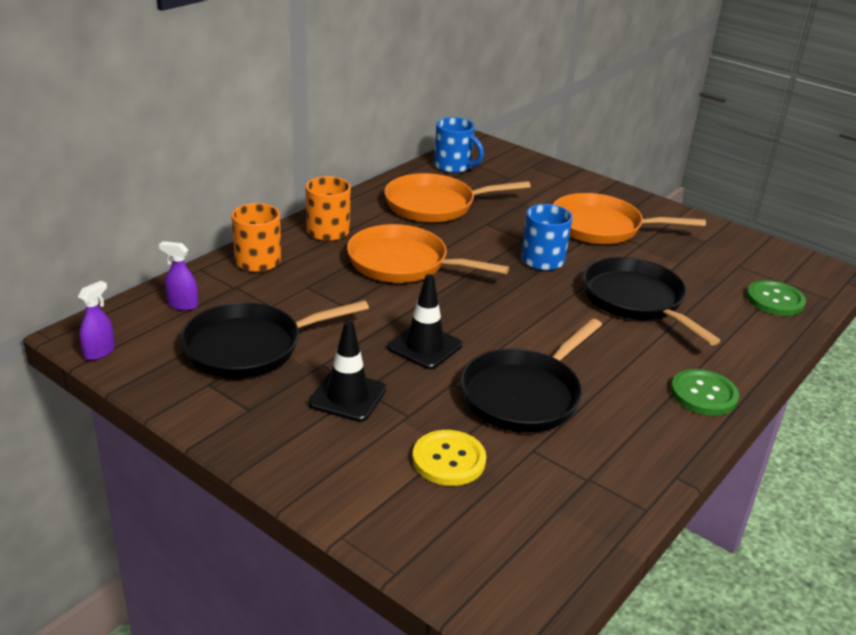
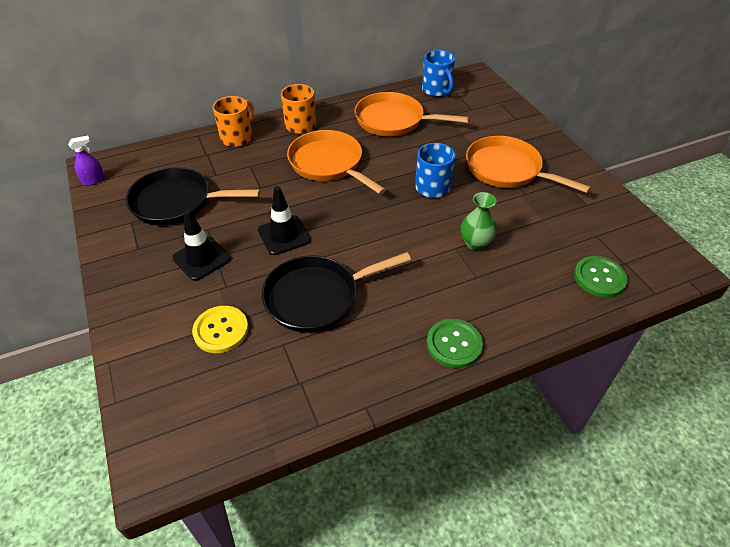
camera: 30 degrees right, 15 degrees up
(182, 305) = (165, 159): purple spray bottle -> none
(636, 300) = (475, 243): black pan -> green vase

